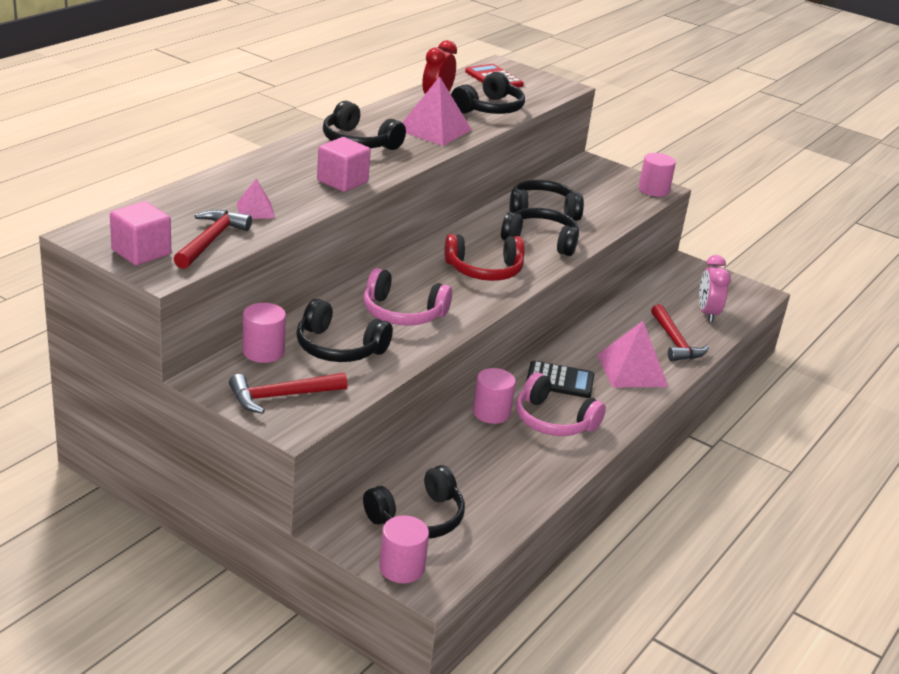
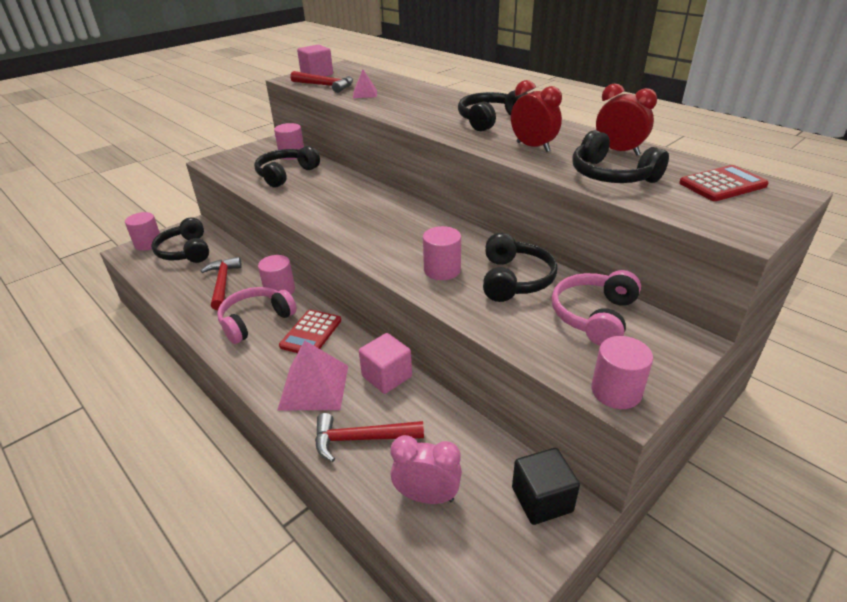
camera: 105 degrees right, 5 degrees up
(281, 396) = (242, 159): red hammer -> red hammer (222, 283)
(342, 181) = (410, 114): pink cube -> pink cube (387, 376)
(402, 313) = (322, 196): pink headphones -> pink headphones (594, 316)
(434, 129) = (533, 147): pink pyramid -> red clock
(484, 270) = (382, 233): red headphones -> none
(541, 241) = (442, 270): black headphones -> pink cylinder
(560, 380) = (311, 333): black calculator -> red calculator
(684, 273) = (542, 499): none -> black cube

